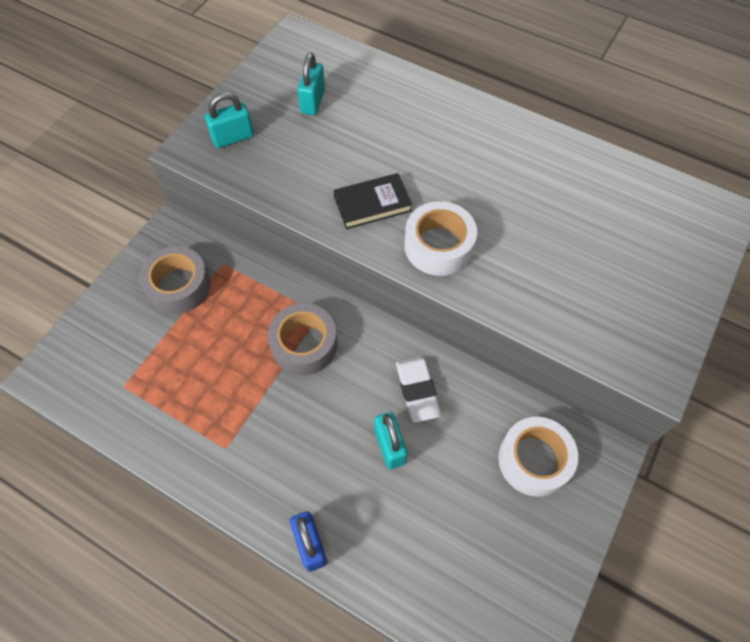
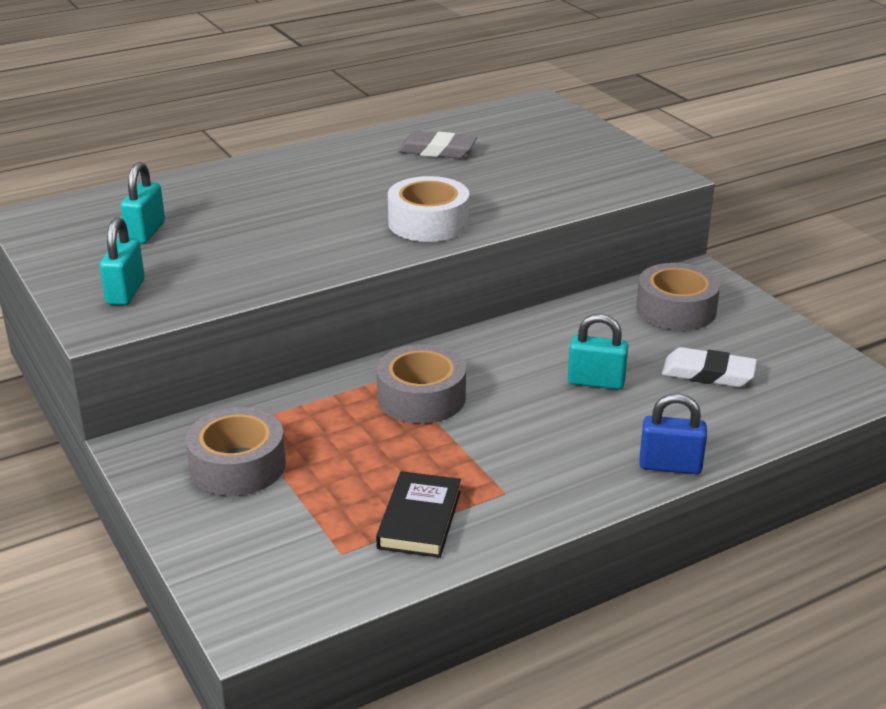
camera: 60 degrees left, 30 degrees down
(313, 101) = (146, 232): turquoise padlock -> turquoise padlock turned 60 degrees clockwise
(372, 204) = (334, 240): black book -> black book (419, 519)
(417, 390) = (546, 346): white eraser -> white eraser (708, 373)
(534, 460) = (676, 309): white tape -> grey tape
(564, 190) = (437, 151): none -> grey eraser

